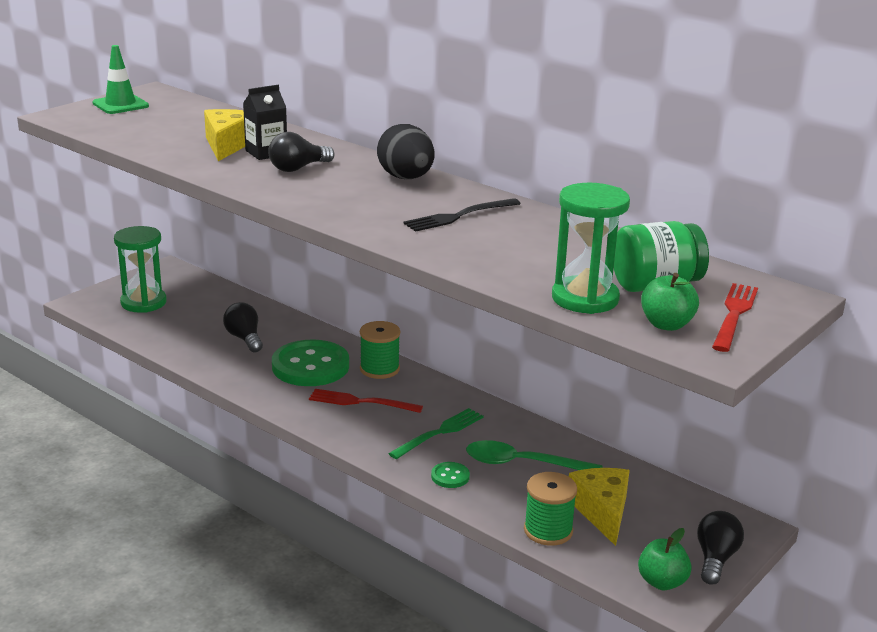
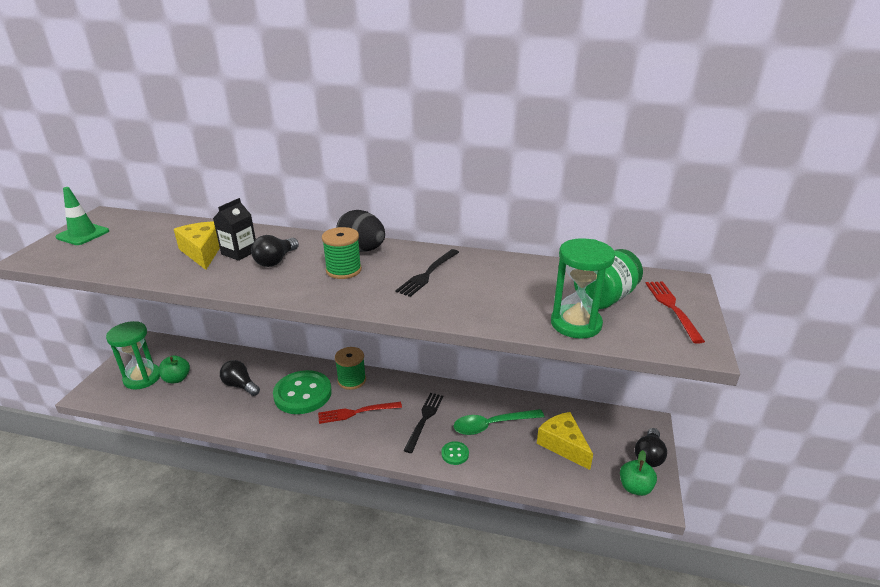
camera: 25 degrees left, 5 degrees up
(439, 432) = (424, 419): green fork -> black fork
(548, 530) = (544, 474): green spool -> green spool (343, 270)
(666, 324) = (645, 330): green apple -> green apple (177, 379)
(715, 559) = (649, 456): black light bulb -> black light bulb turned 150 degrees counterclockwise

